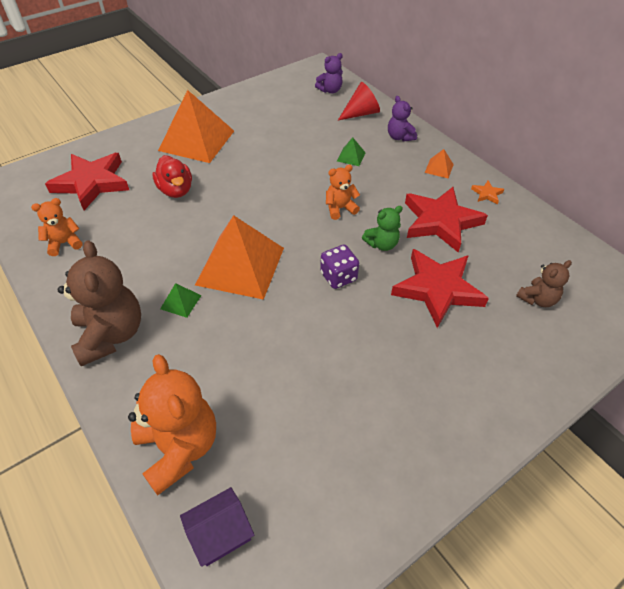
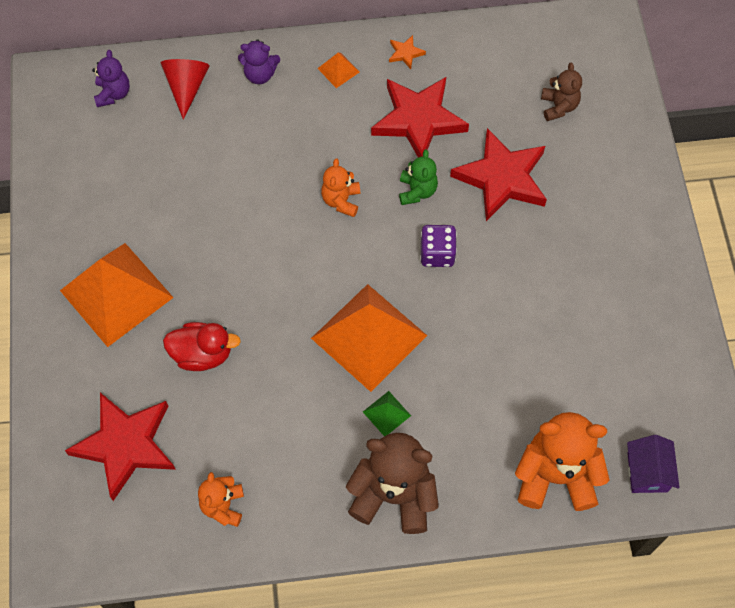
camera: 60 degrees left, 15 degrees up
(351, 156) = (262, 143): green pyramid -> none

